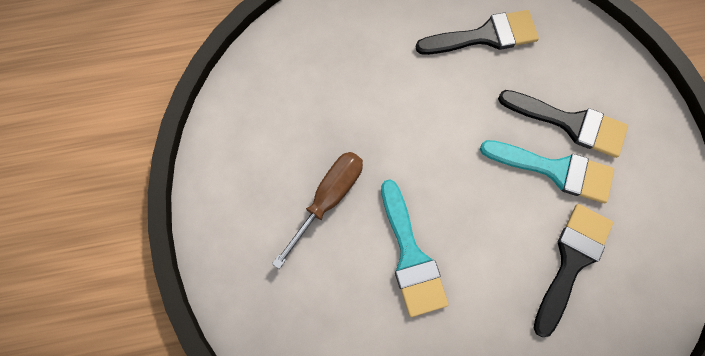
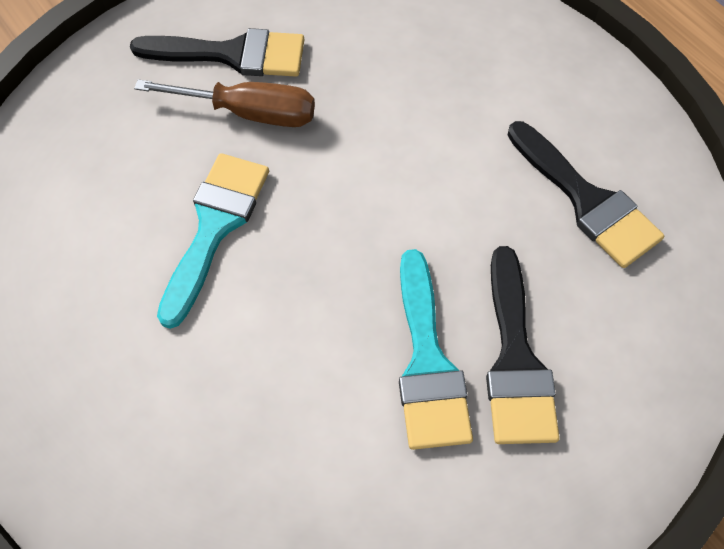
camera: 65 degrees right, 10 degrees down
(411, 256) = (215, 226): turquoise brush -> turquoise brush turned 150 degrees clockwise
(571, 261) = (296, 431): black brush -> black brush (232, 54)

